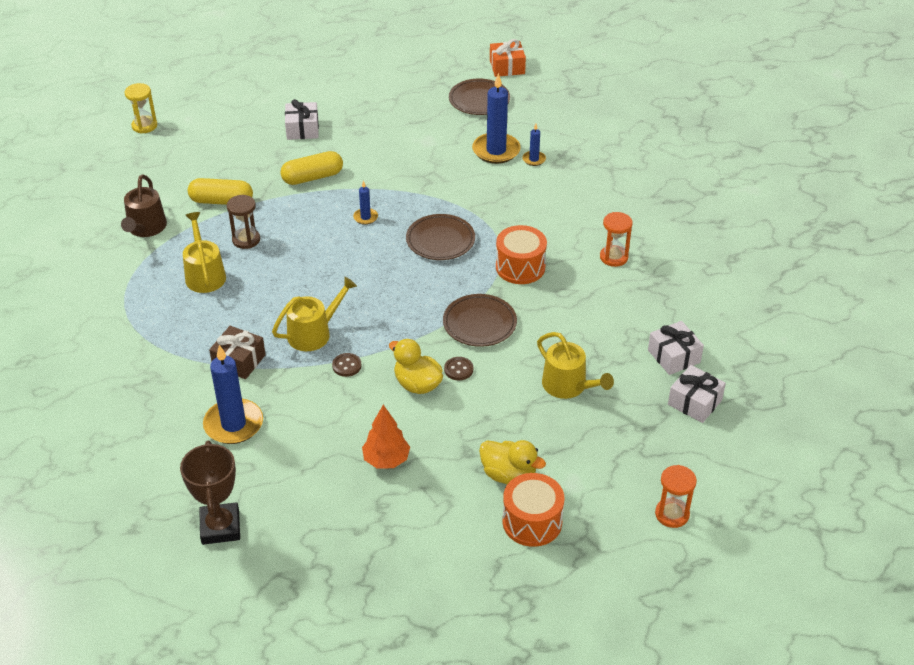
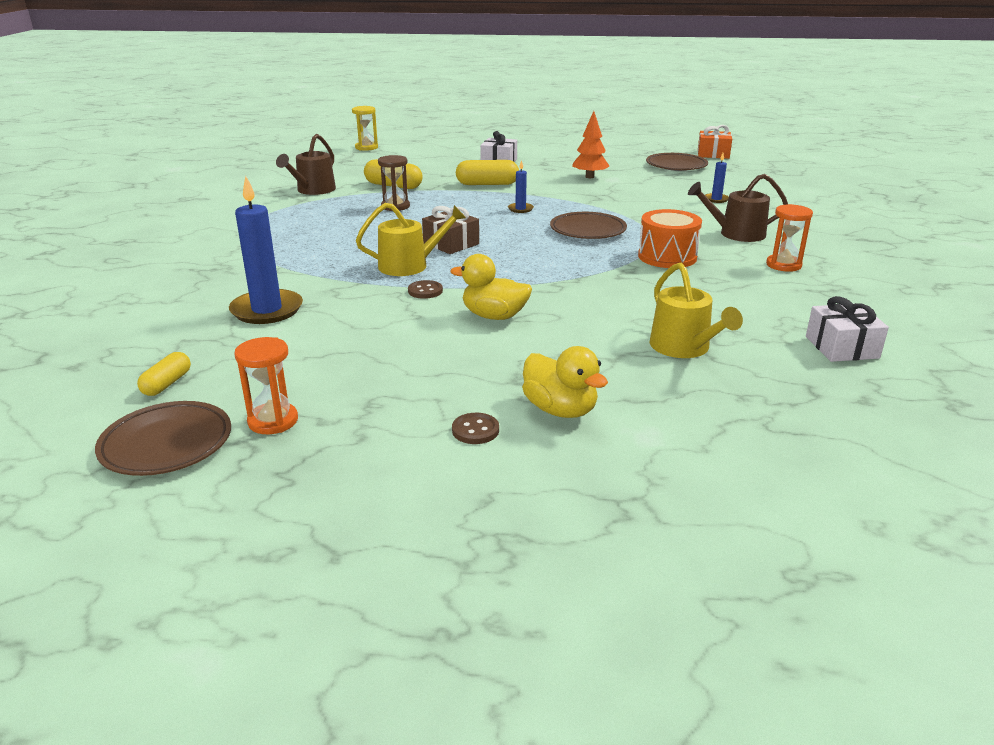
camera: 20 degrees right, 15 degrees down
(204, 274) = (338, 219): yellow watering can -> none
(220, 527) = (167, 384): brown trophy -> yellow capsule
(239, 361) = (317, 271): brown gift -> brown gift (451, 244)
(386, 460) = (411, 367): orange tree -> orange tree (589, 177)
(417, 384) = (494, 316): yellow duck -> yellow duck turned 45 degrees counterclockwise
(458, 369) = (551, 313): brown button -> brown button (475, 430)
(479, 324) = (597, 286): brown plate -> brown plate (166, 444)
(496, 150) = (678, 191): blue candle -> none
(532, 522) = (566, 463): orange drum -> none
(566, 216) = (736, 234): none -> brown watering can
(672, 514) = (796, 502): orange hourglass -> orange hourglass (273, 421)
(694, 402) = (863, 392): white gift -> none

